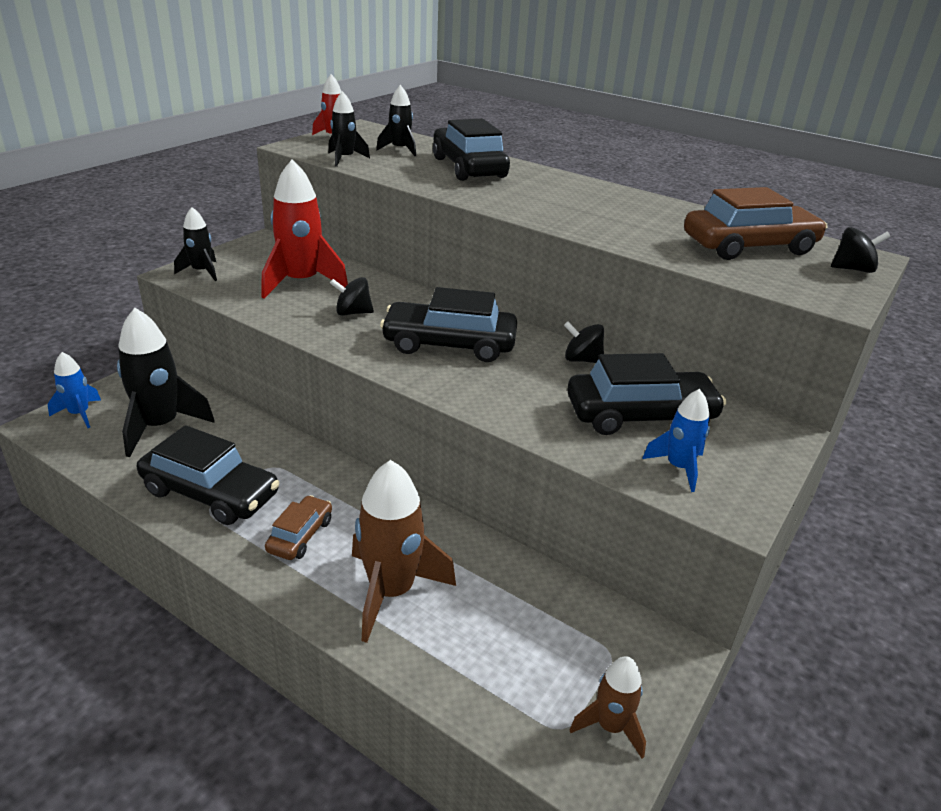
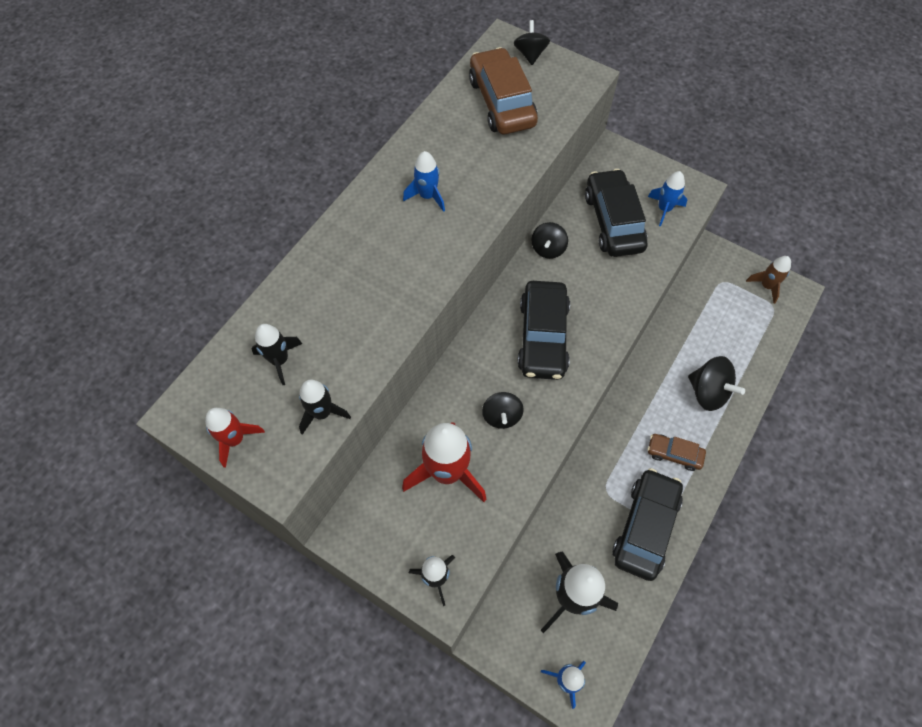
camera: 90 degrees left, 30 degrees up
(391, 591) = (708, 392): brown rocket -> black spinning top
(469, 168) = (337, 289): black car -> none
(586, 204) = (427, 196): none -> blue rocket

